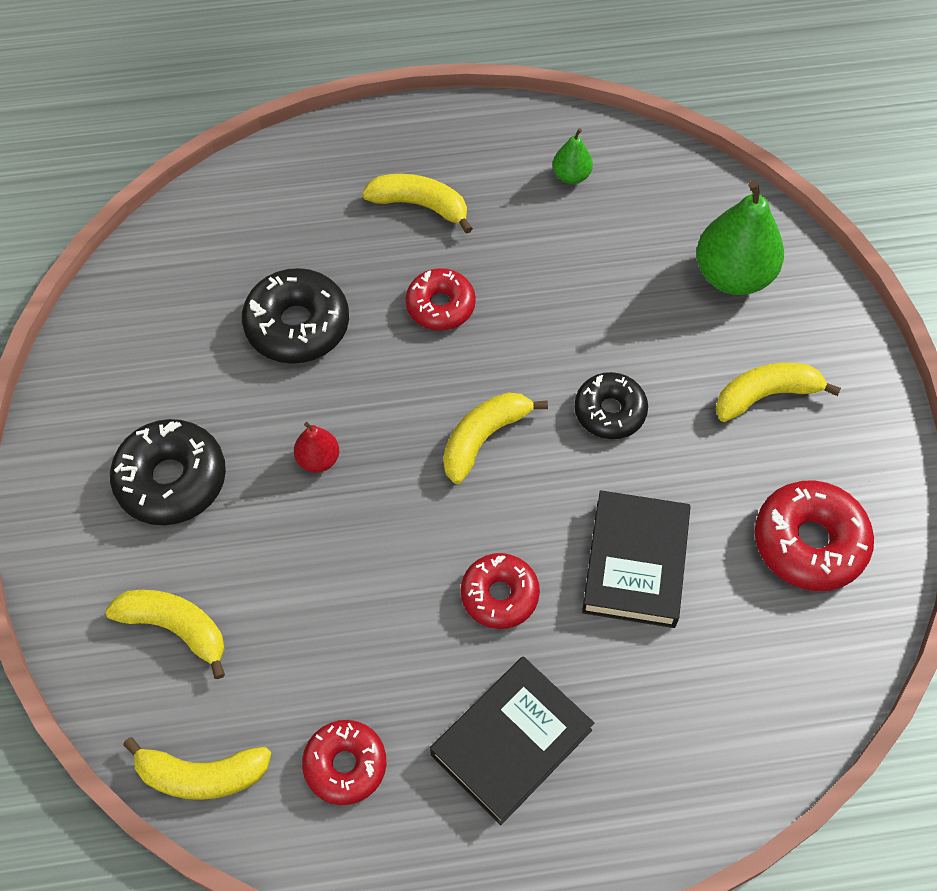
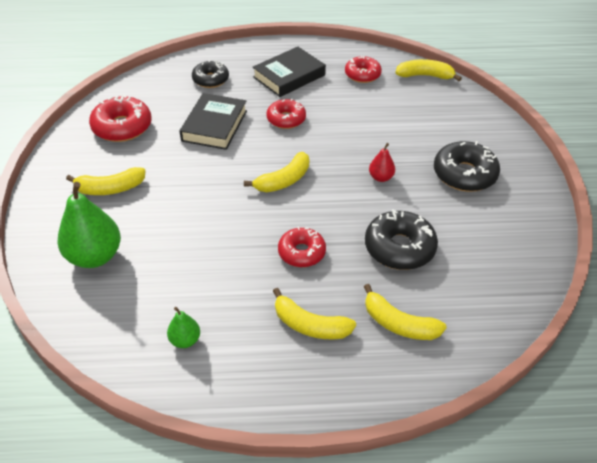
camera: 175 degrees left, 15 degrees down
(176, 627) = (447, 119): yellow banana -> yellow banana (399, 324)
(610, 411) = (206, 187): black donut -> black donut (210, 79)

